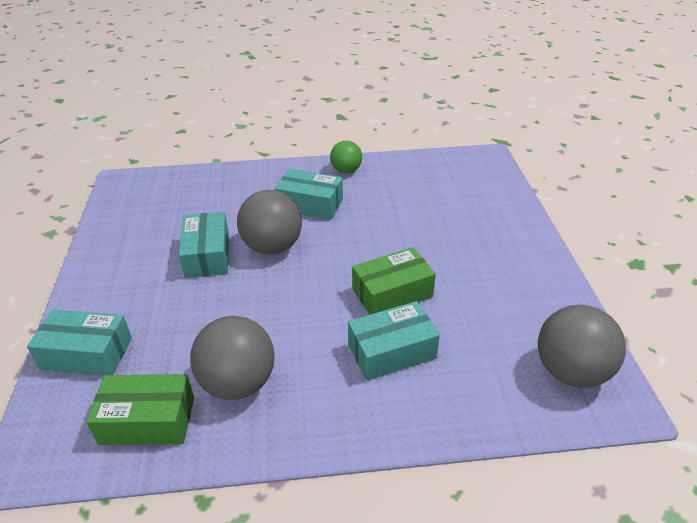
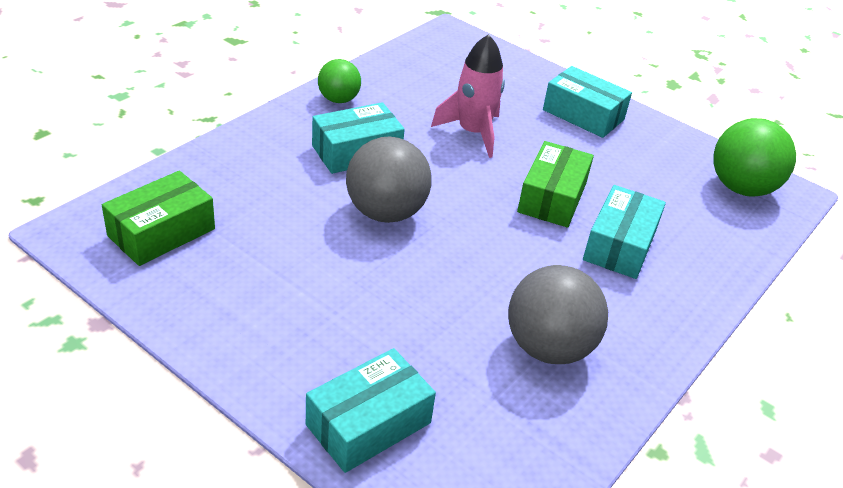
camera: 50 degrees left, 0 degrees up
(147, 420) = (526, 431): green box -> green box (161, 232)
(207, 255) = (332, 256): turquoise box -> turquoise box (583, 115)
(402, 226) = (473, 133): none -> pink rocket
(571, 371) = (741, 188): grey ball -> green ball

